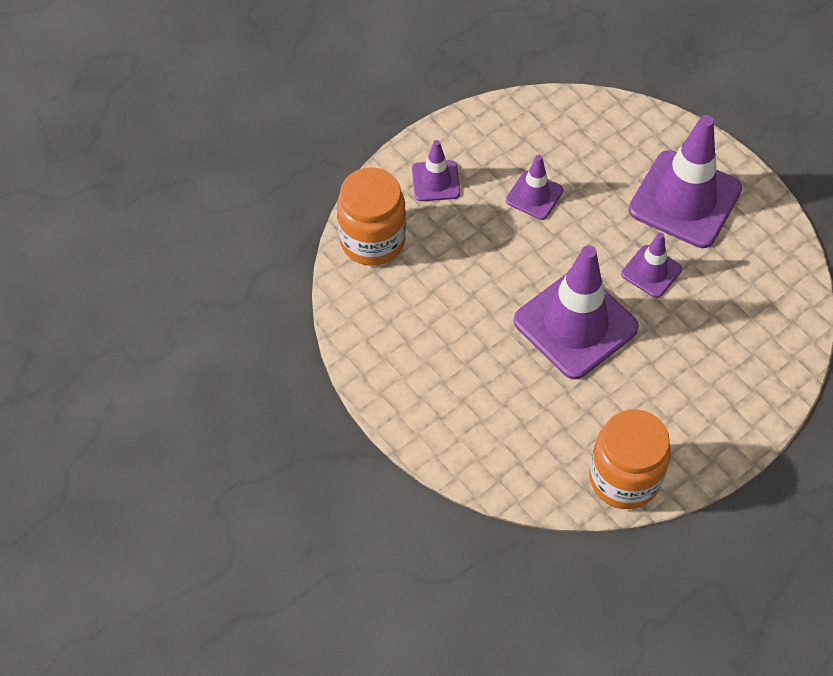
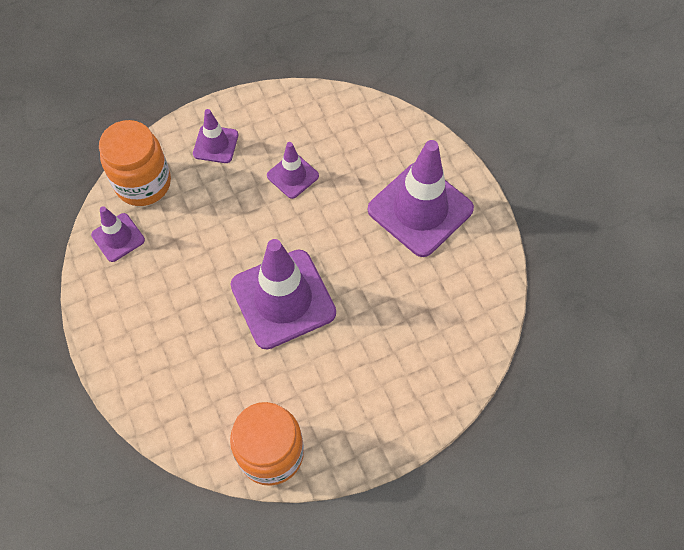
camera: 15 degrees right, 5 degrees up
(651, 271) = (366, 267): purple traffic cone -> purple traffic cone (118, 237)

